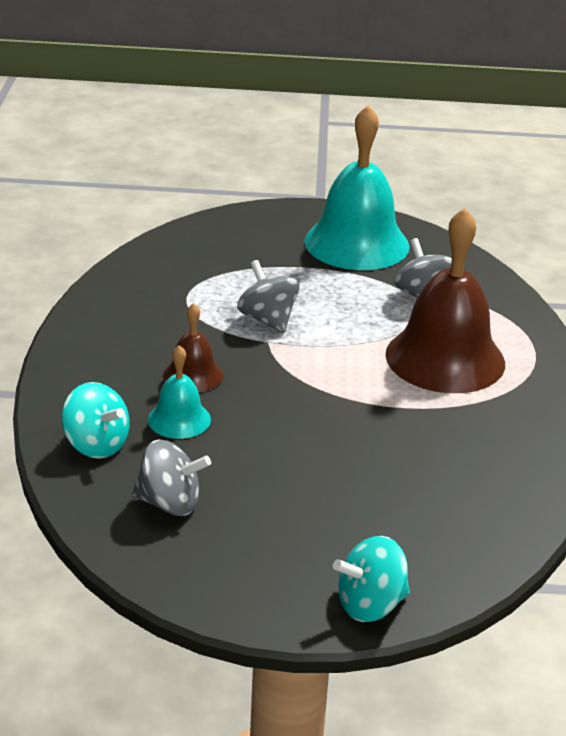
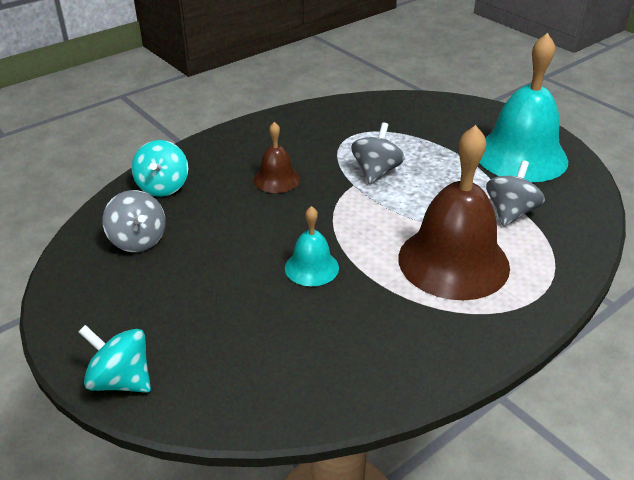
camera: 50 degrees right, 5 degrees up
(179, 419) = (225, 199): turquoise bell -> turquoise bell (311, 267)

